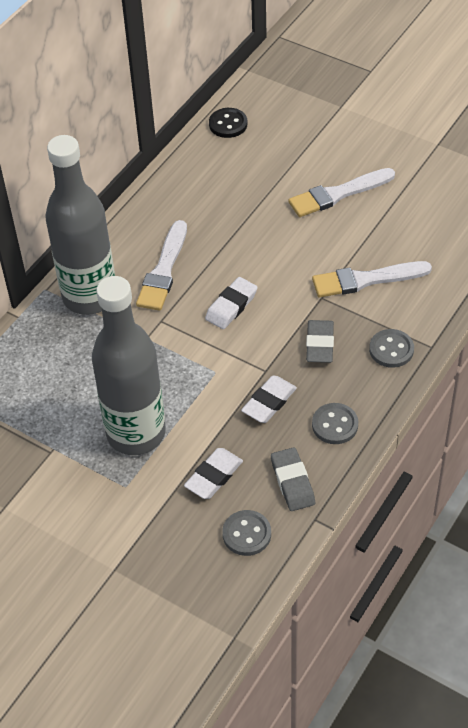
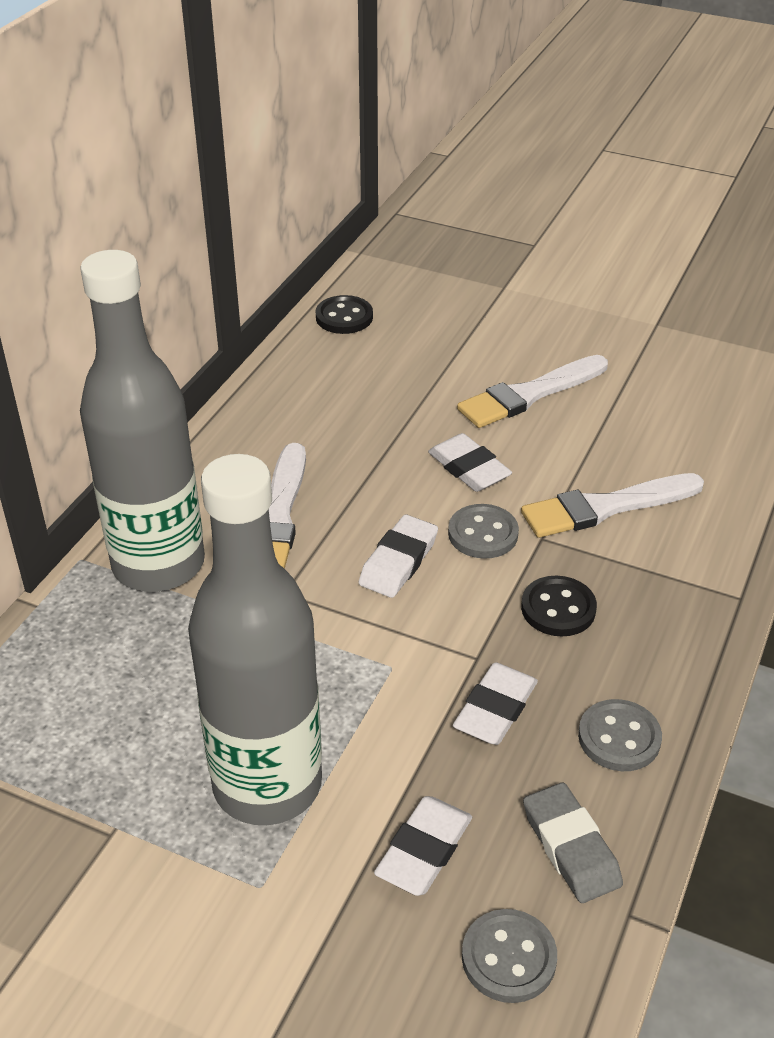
camera: 10 degrees left, 10 degrees down
(287, 246) = (469, 468): none -> white eraser
(320, 344) = (558, 608): grey eraser -> black button
(391, 350) = (677, 607): grey button -> grey button (483, 534)

